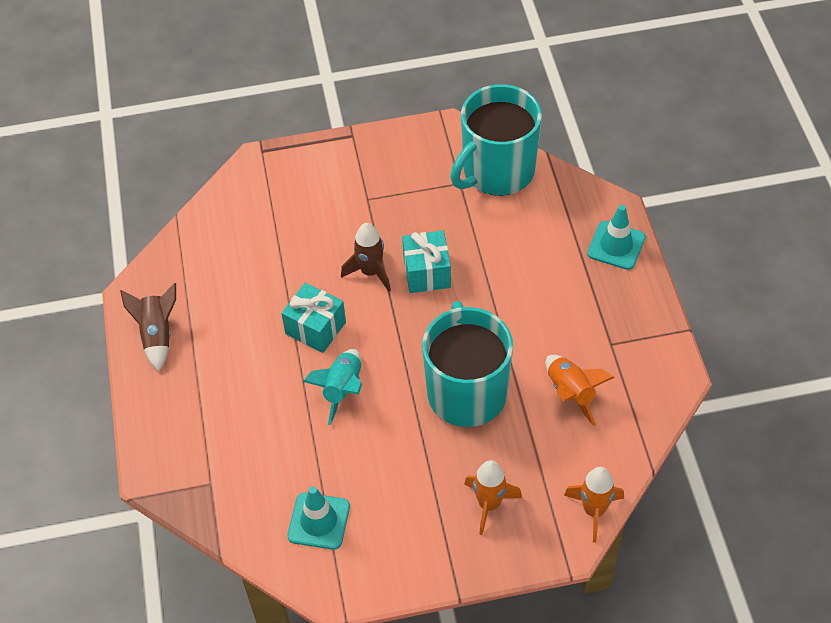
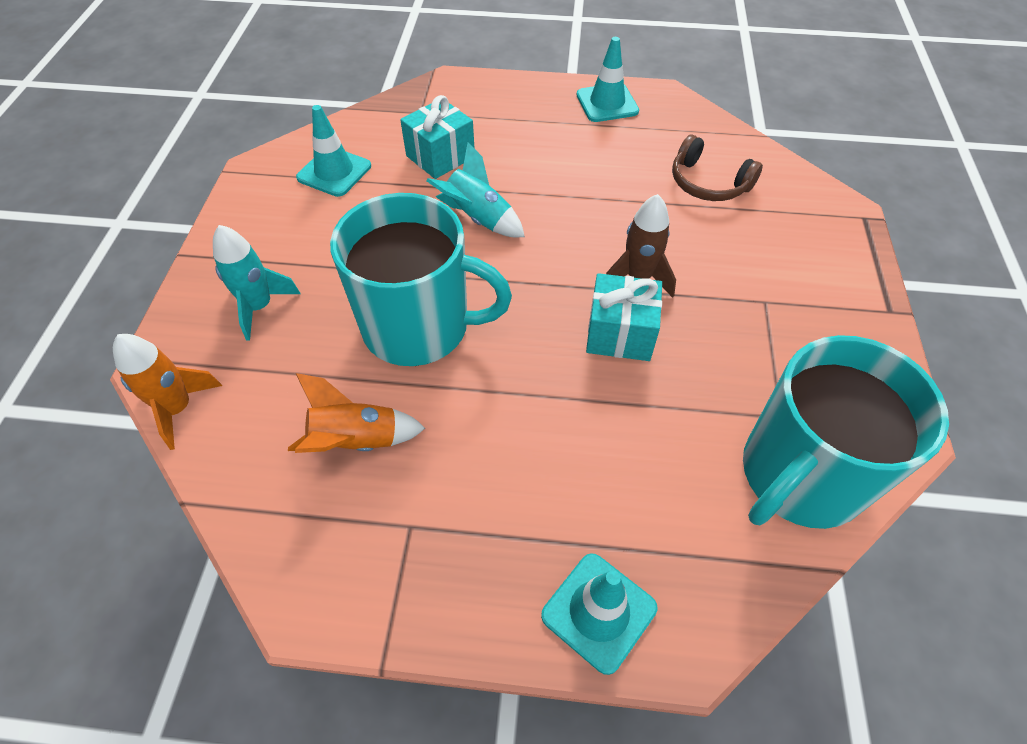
camera: 105 degrees right, 0 degrees up
(157, 335) = (607, 103): brown rocket -> turquoise traffic cone
(251, 246) = (708, 183): none -> brown headphones
(315, 328) = (571, 213): turquoise gift -> turquoise gift (440, 156)
(489, 504) = (259, 307): orange rocket -> turquoise rocket
(497, 171) = (800, 475): turquoise mug -> turquoise mug turned 105 degrees counterclockwise

